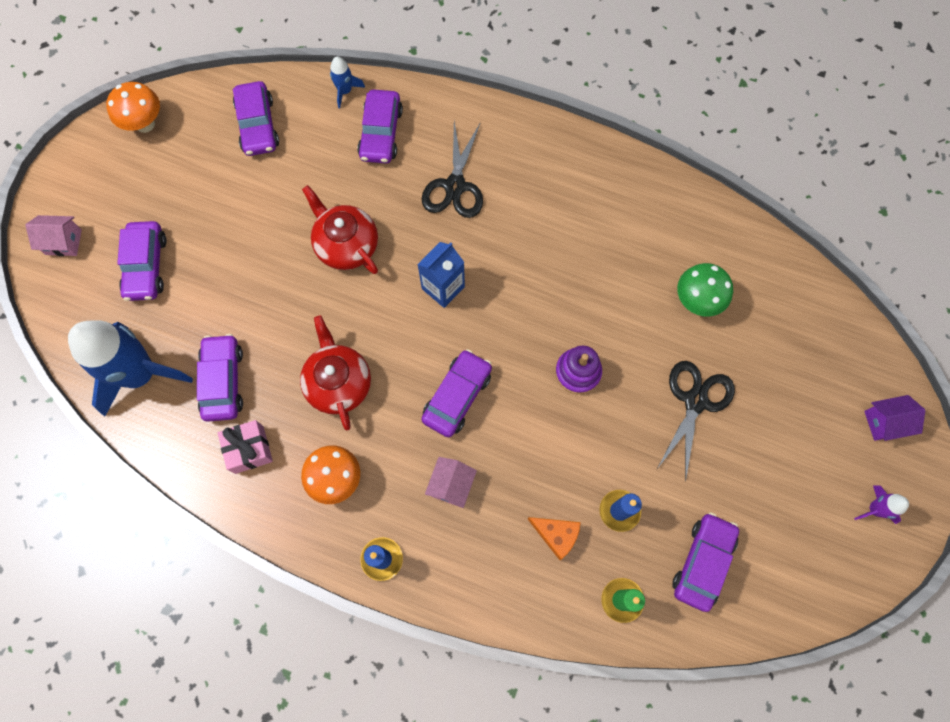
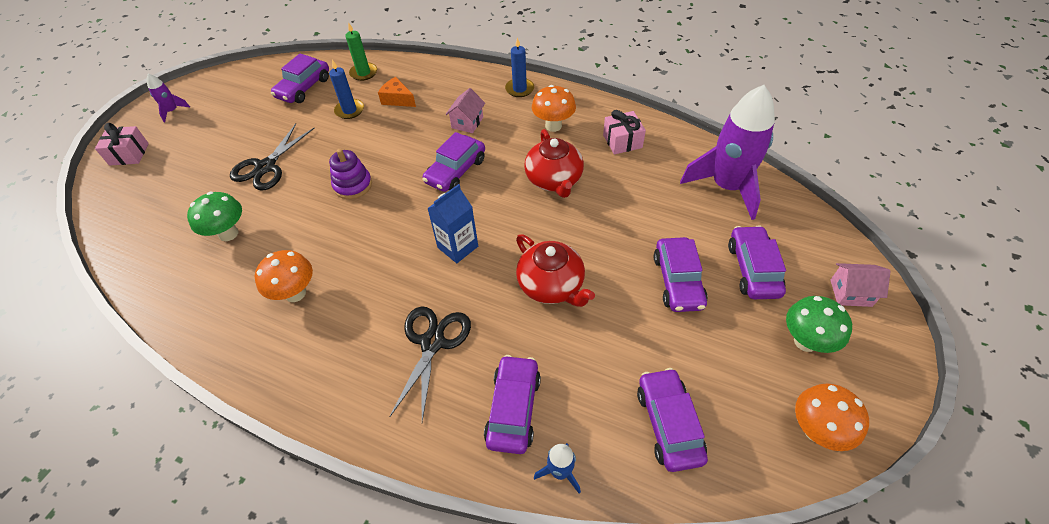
camera: 175 degrees left, 20 degrees down
(125, 194) = (805, 341): none -> green mushroom
(140, 374) = (727, 187): blue rocket -> purple rocket
(223, 381) = (653, 182): purple car -> purple car (678, 281)
(597, 232) = (295, 293): none -> orange mushroom
(885, 422) = (129, 154): purple house -> pink gift

